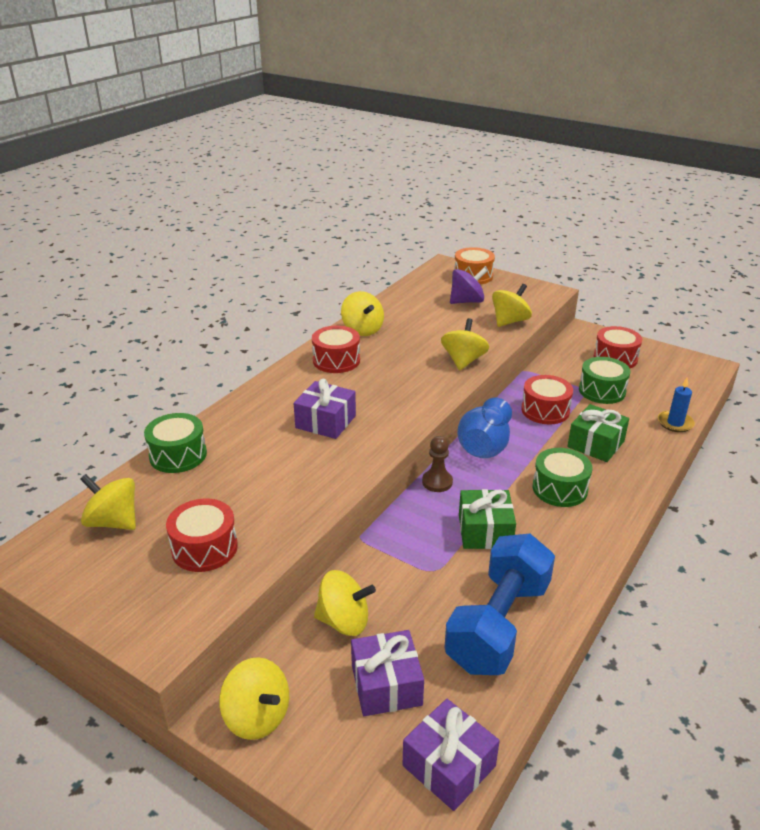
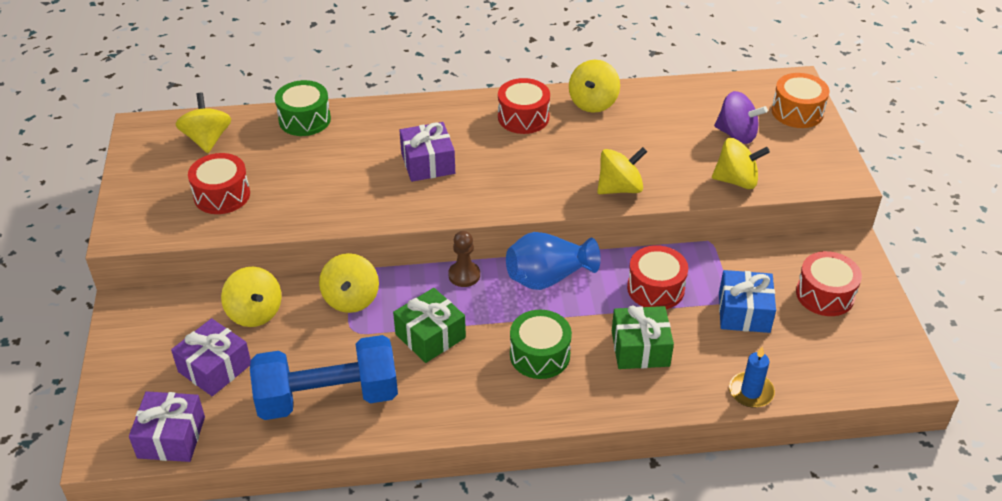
camera: 50 degrees right, 10 degrees up
(257, 716) = (137, 322): yellow spinning top -> yellow spinning top (351, 299)
(602, 391) = (744, 312): green drum -> blue gift

